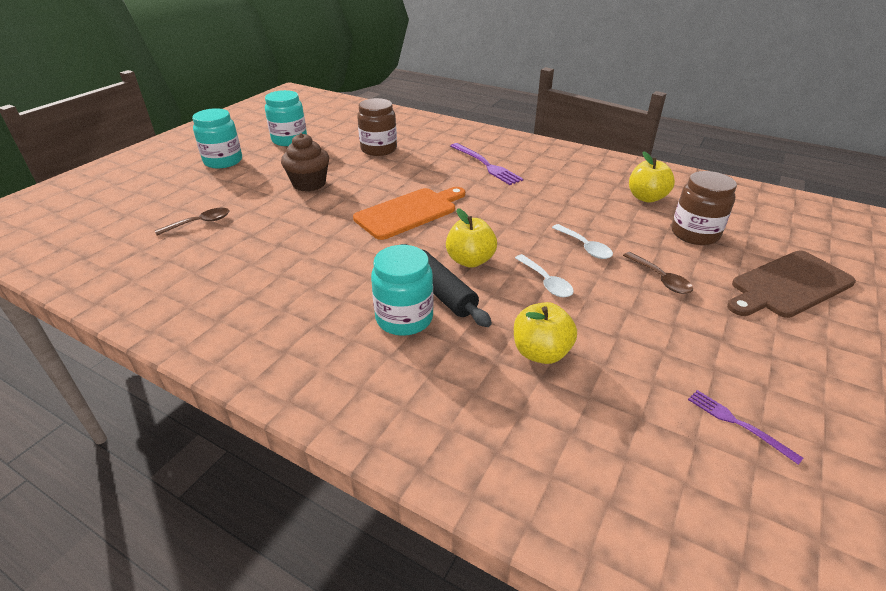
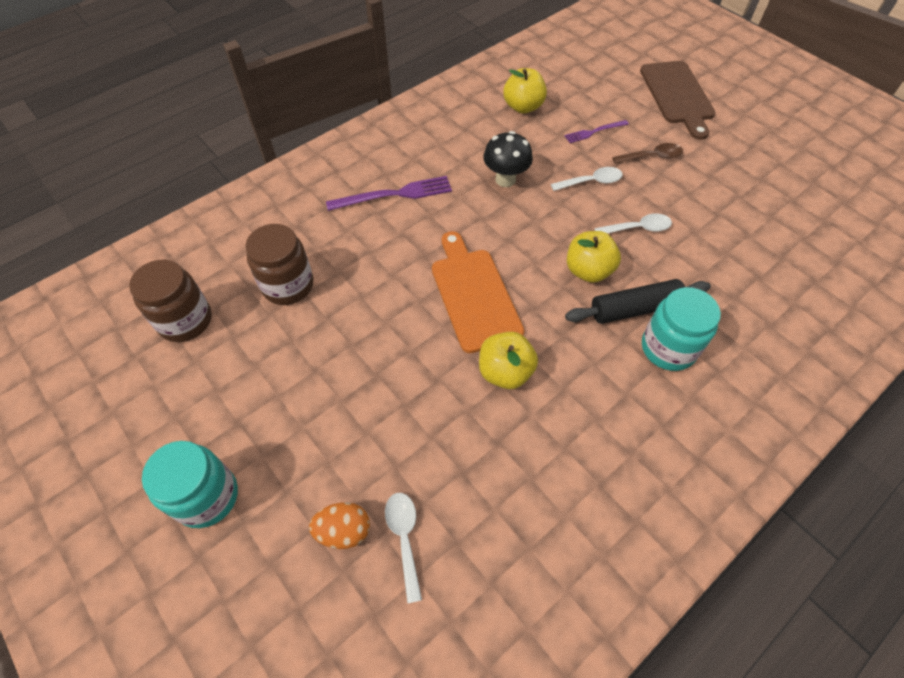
camera: 70 degrees left, 20 degrees up
(200, 223) = (404, 538): brown spoon -> white spoon
(204, 203) = (344, 530): none -> orange egg
(289, 140) = (182, 390): turquoise jar -> none
(309, 184) = (350, 385): brown cupcake -> none
(541, 352) = (730, 267): yellow apple -> yellow apple (505, 372)
(545, 204) = (505, 179): none -> black mushroom
(694, 234) = (594, 107): brown jar -> brown jar (185, 321)
(738, 424) = (813, 193): purple fork -> purple fork (594, 132)

